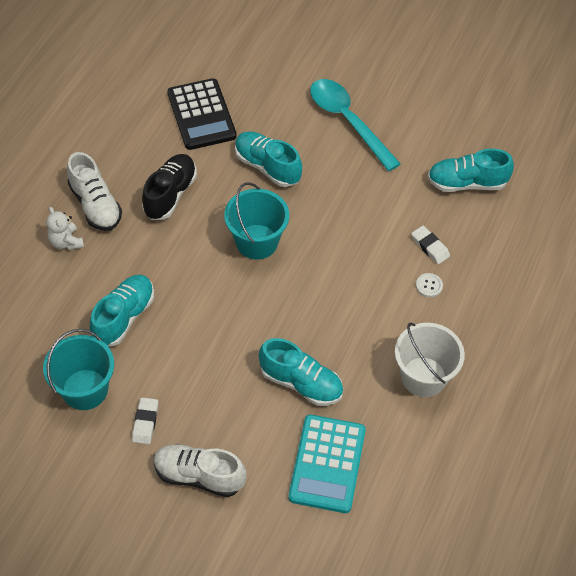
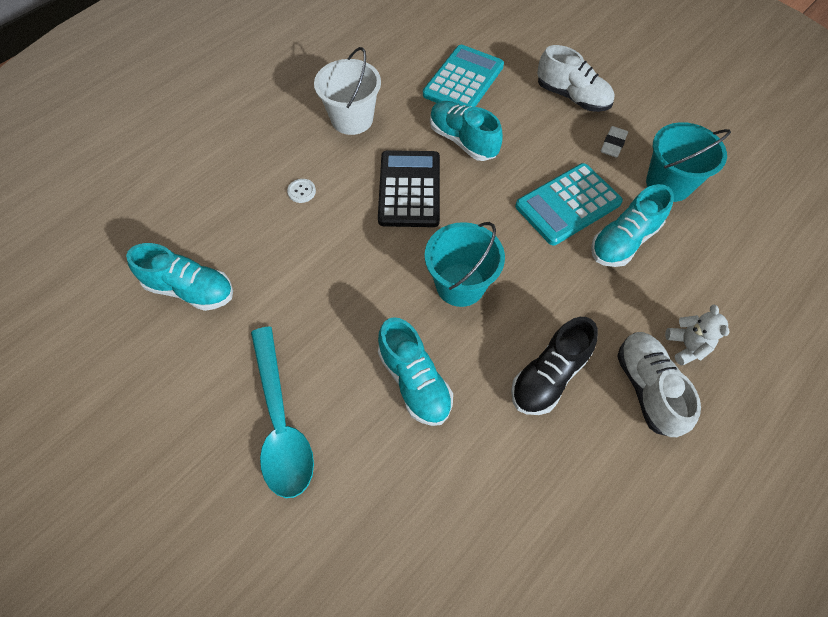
camera: 160 degrees left, 5 degrees up
(180, 339) = (568, 205): none -> turquoise calculator
(201, 115) = (478, 498): black calculator -> black calculator (409, 189)
(430, 247) = (277, 229): white eraser -> none

